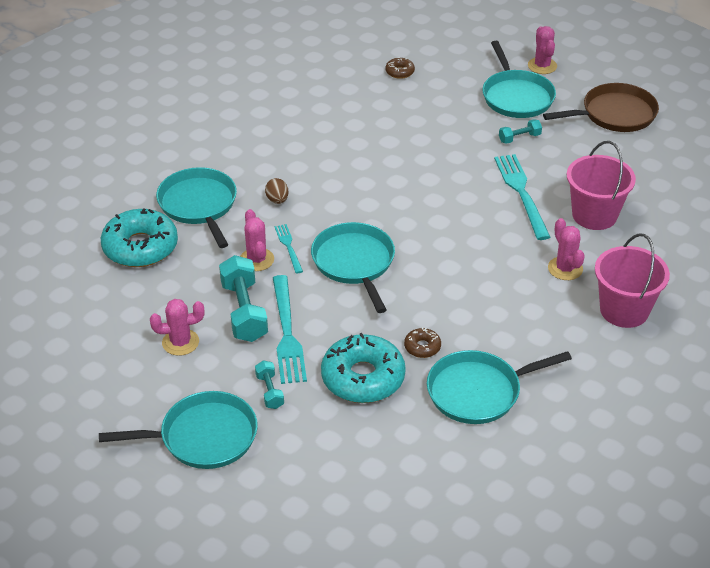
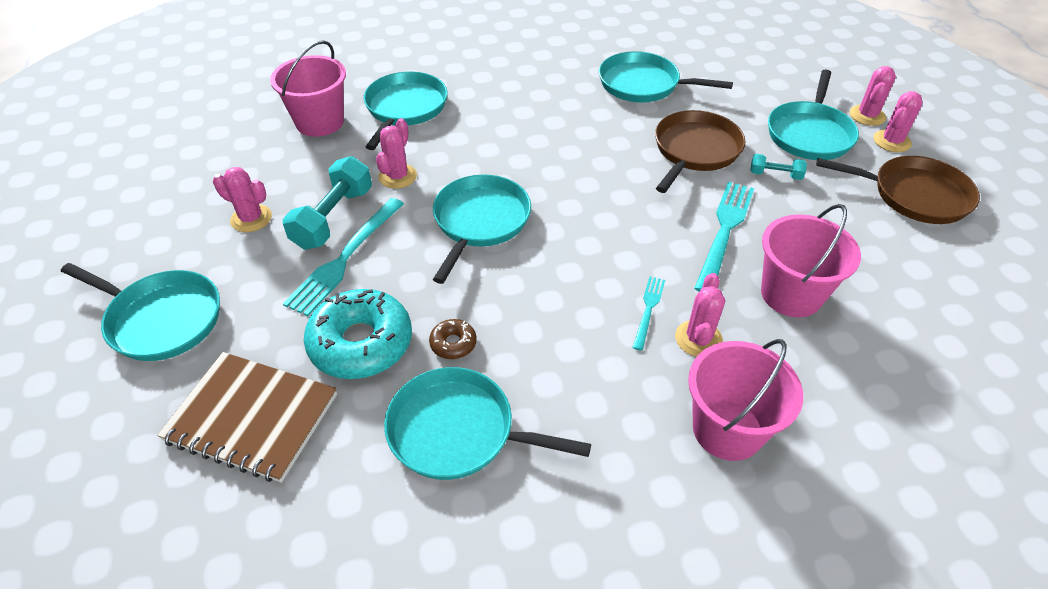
camera: 35 degrees right, 5 degrees up
(140, 247) = (320, 122): turquoise donut -> pink bucket
(270, 391) = (265, 307): turquoise dumbbell -> none
(277, 200) = (474, 132): brown egg -> none
(289, 247) = (437, 178): turquoise fork -> turquoise fork (648, 310)
(344, 454) = (252, 418): none -> brown notebook
(365, 105) = (643, 84): none -> turquoise pan
(399, 72) = (706, 68): brown donut -> none
(451, 143) = (695, 150): none -> brown pan
(572, 80) = (891, 141): none -> pink cactus

